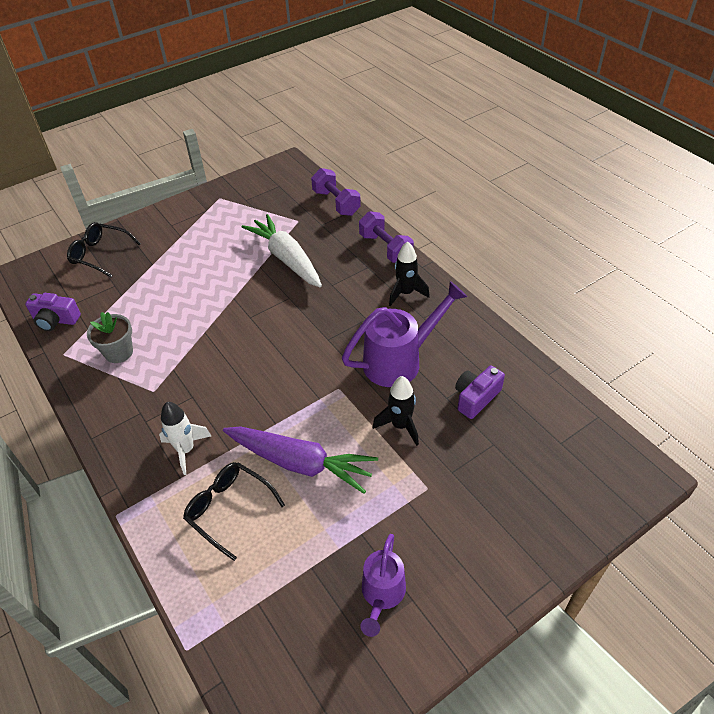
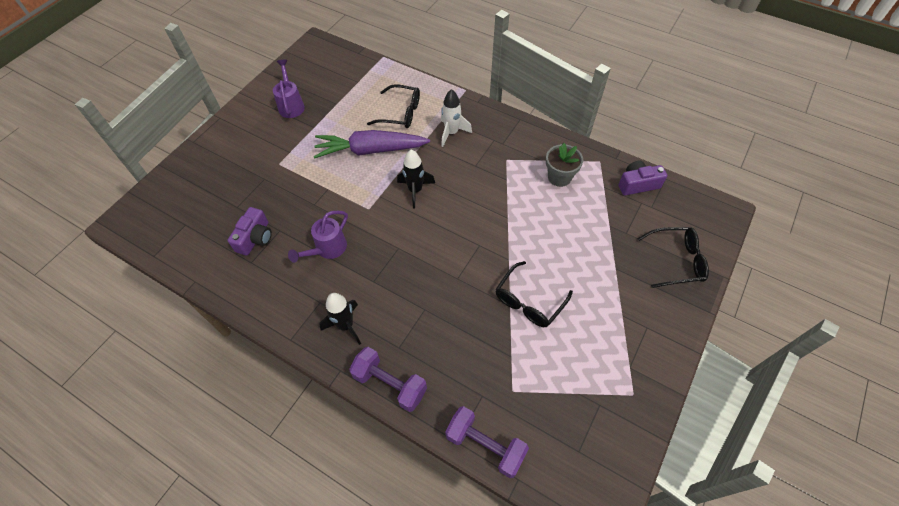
camera: 155 degrees right, 10 degrees up
(242, 264) = (529, 301): none -> black glasses
(286, 258) = (489, 326): white carrot -> none
(400, 361) = (327, 249): purple watering can -> purple watering can, size x0.61
(400, 425) = (310, 197): black rocket -> black rocket (415, 190)

